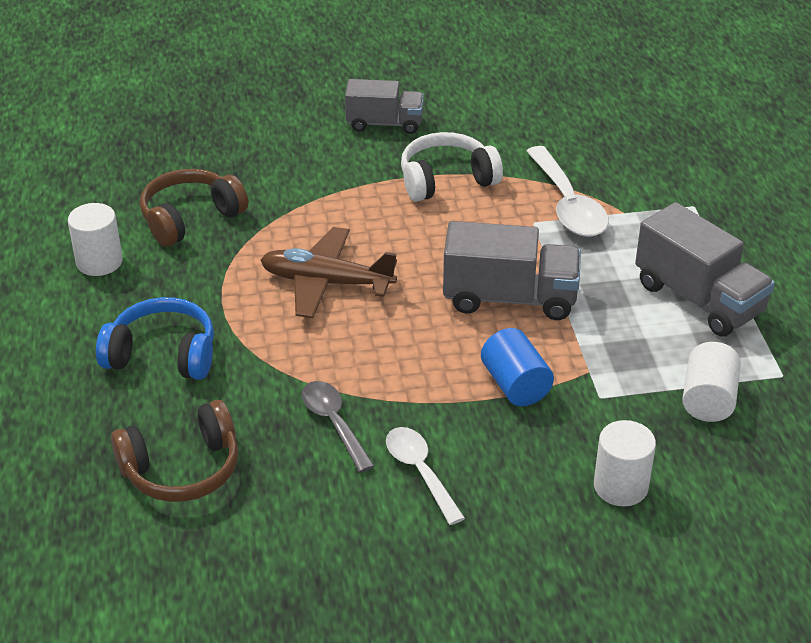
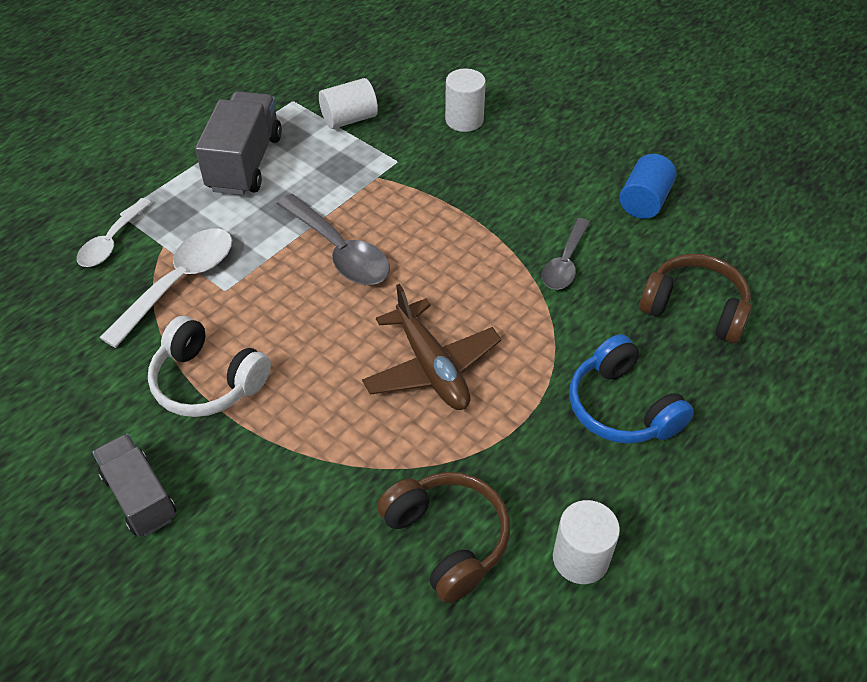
camera: 130 degrees left, 10 degrees up
(190, 218) = (447, 539): brown headphones -> brown headphones turned 135 degrees counterclockwise
(420, 472) = (553, 200): white spoon -> white spoon (112, 241)
(510, 298) = (339, 251): grey truck -> grey spoon
(515, 385) = (429, 201): blue cylinder -> blue cylinder (644, 201)

